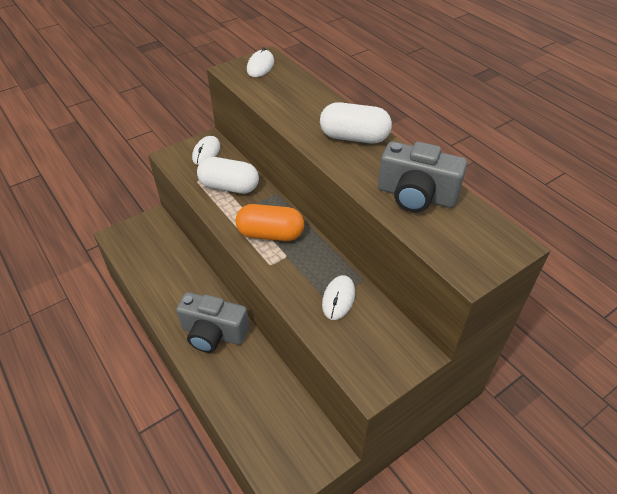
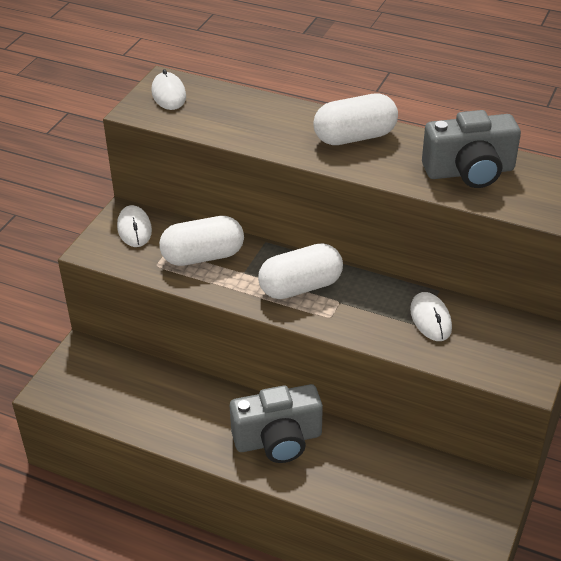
camera: 30 degrees left, 5 degrees down
(270, 234) = (300, 287): orange capsule -> white capsule

